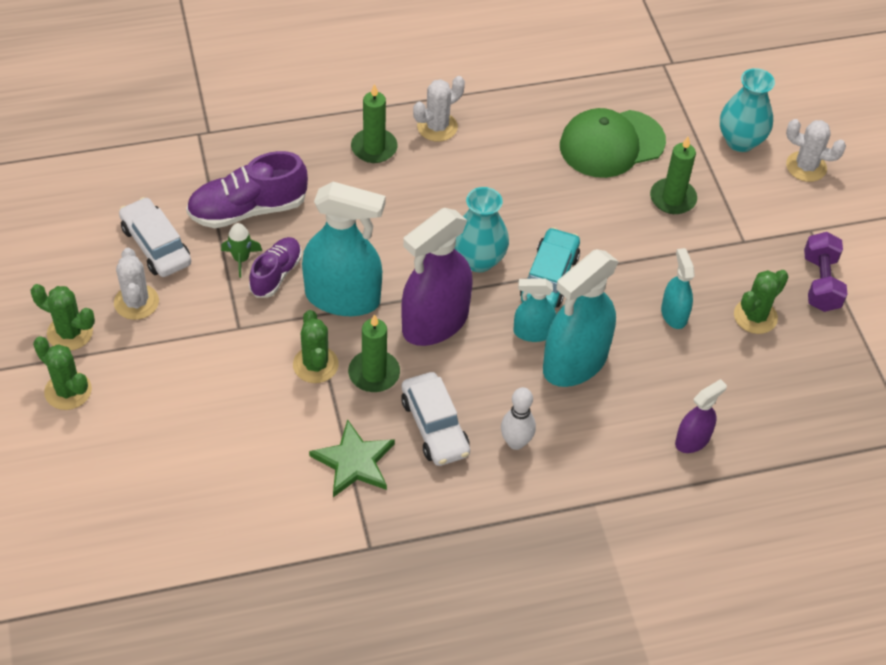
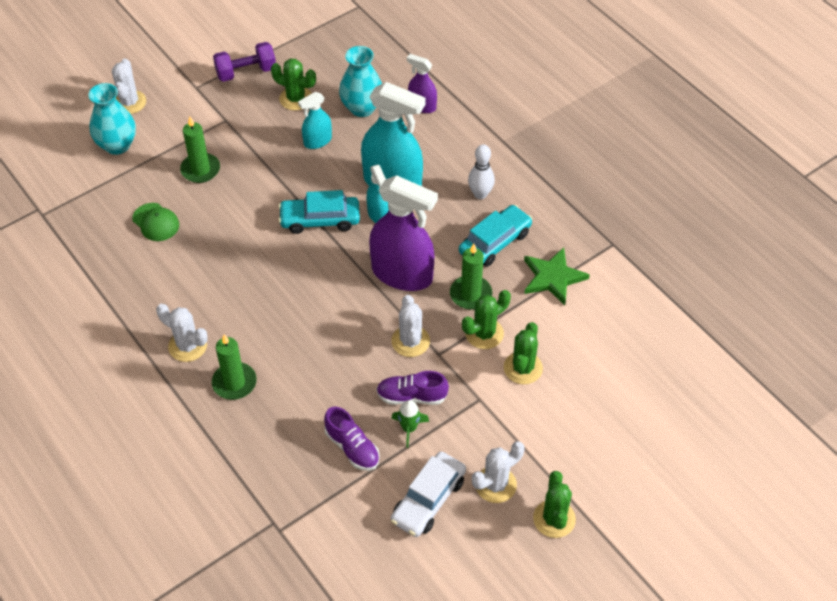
camera: 110 degrees left, 0 degrees up
(68, 391) = (608, 490): green cactus -> green cactus (523, 368)
(248, 209) = (352, 448): purple shoe -> purple shoe, size x0.62
(343, 298) = (410, 341): turquoise spray bottle -> white cactus
(434, 426) = (495, 242): white car -> turquoise car
(478, 260) = (325, 268): turquoise vase -> turquoise vase (362, 108)
(611, 144) = (156, 222): green cap -> green cap, size x0.54

